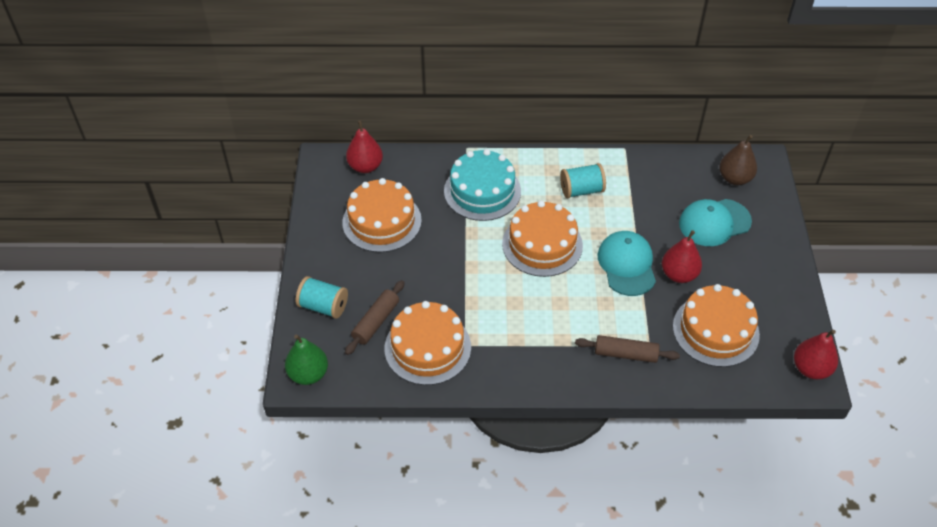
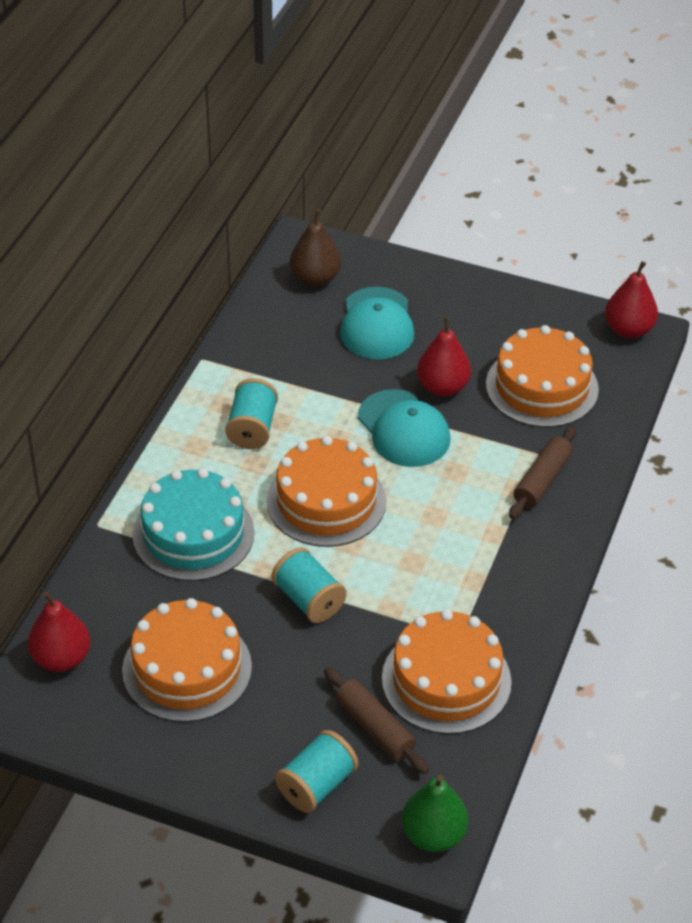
camera: 70 degrees left, 5 degrees down
(459, 260) = (308, 599): none -> turquoise spool
(627, 265) = (403, 429): turquoise cap -> turquoise cap turned 135 degrees counterclockwise

